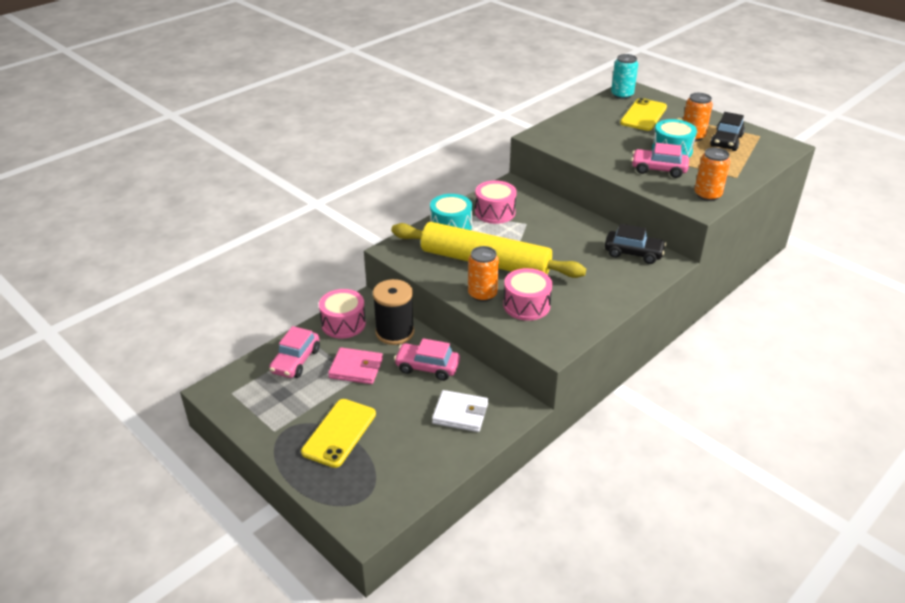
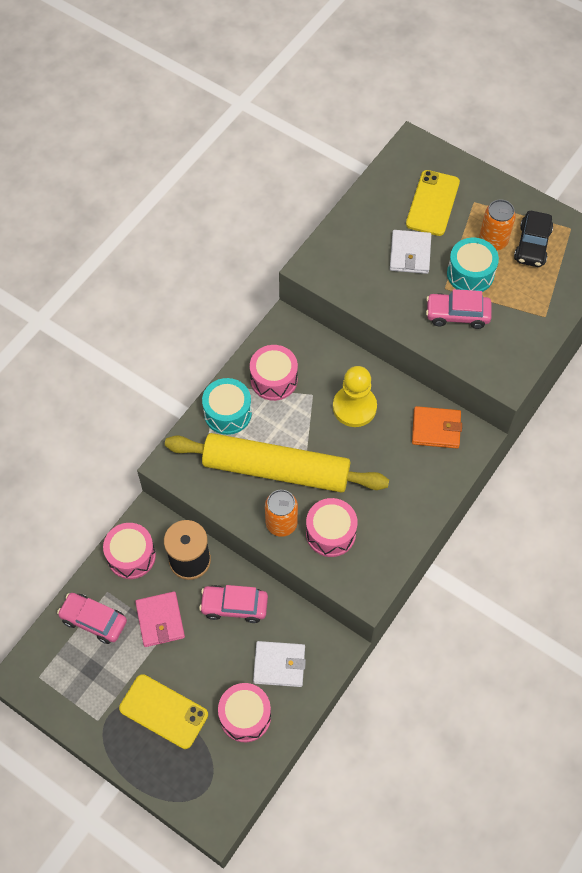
camera: 10 degrees left, 25 degrees up
(296, 361) = (94, 620): pink car -> pink car turned 105 degrees clockwise
(339, 433) = (163, 711): yellow phone -> yellow phone turned 75 degrees counterclockwise
(356, 368) = (160, 620): pink wallet -> pink wallet turned 75 degrees clockwise
(418, 447) = (245, 716): none -> pink drum
(562, 234) = (354, 407): none -> yellow pawn
(621, 137) = (410, 254): none -> white wallet
(622, 95) = (403, 161): turquoise can -> none
(633, 253) = (436, 429): black car -> orange wallet
(707, 195) = (514, 356): orange can -> none

